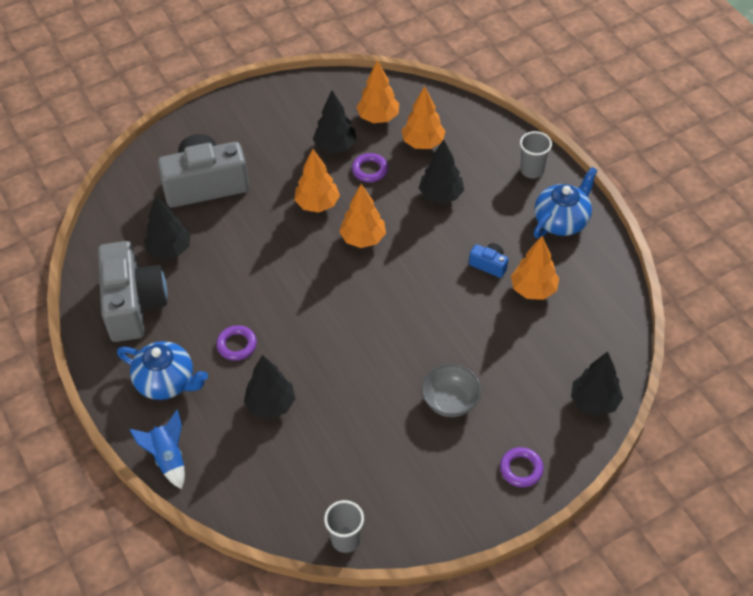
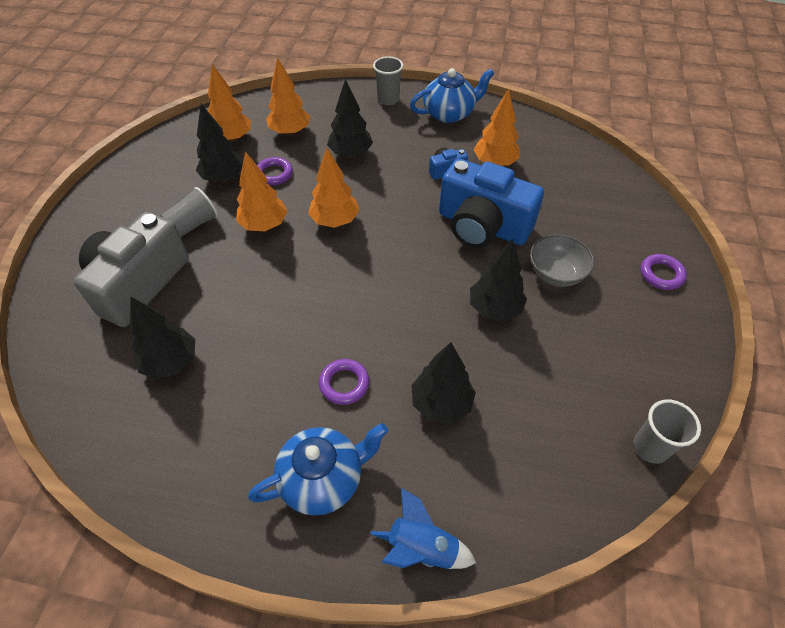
camera: 50 degrees left, 0 degrees up
(134, 304) = (195, 441): grey camera -> none
(277, 168) = (193, 225): none -> grey cup
(451, 327) = (482, 226): none -> blue camera
(562, 221) = (449, 113): blue teapot -> blue teapot turned 75 degrees clockwise
(594, 402) = (629, 196): black tree -> black tree (495, 308)

